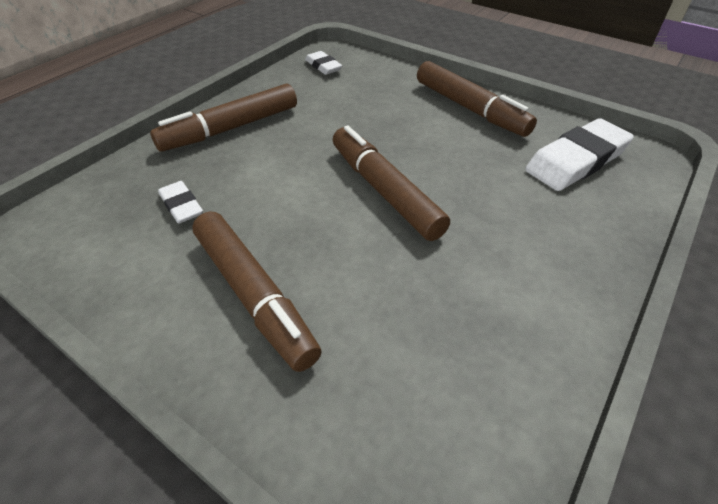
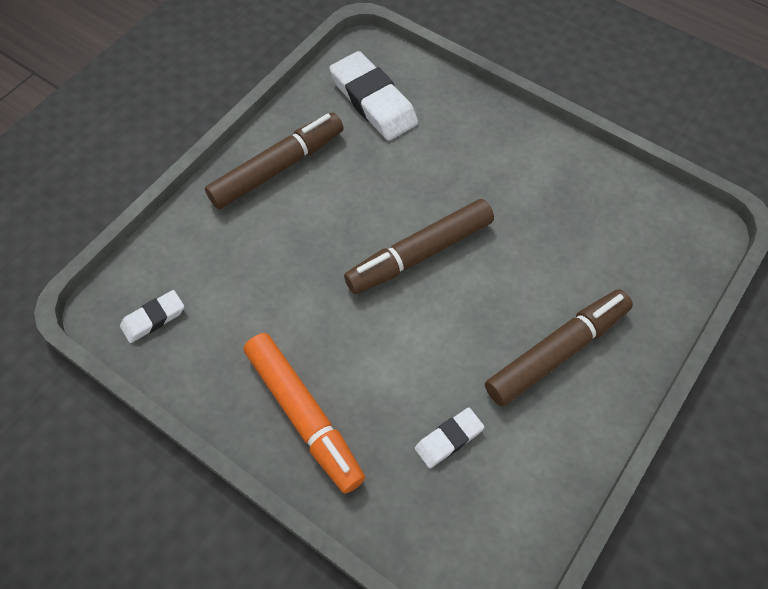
camera: 90 degrees left, 15 degrees up
(230, 128) = (304, 415): brown marker -> orange marker

